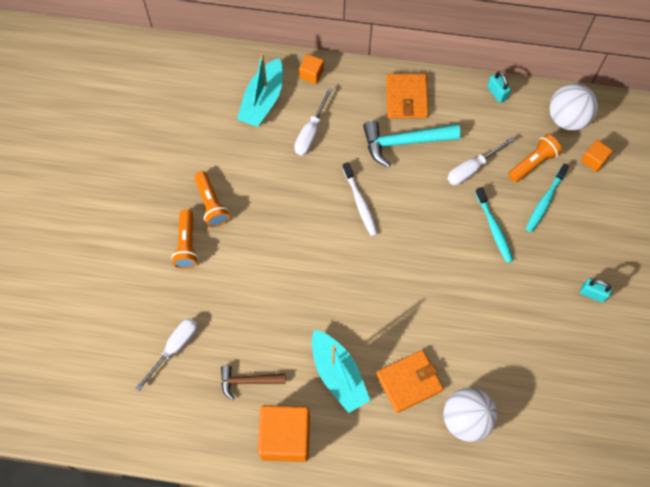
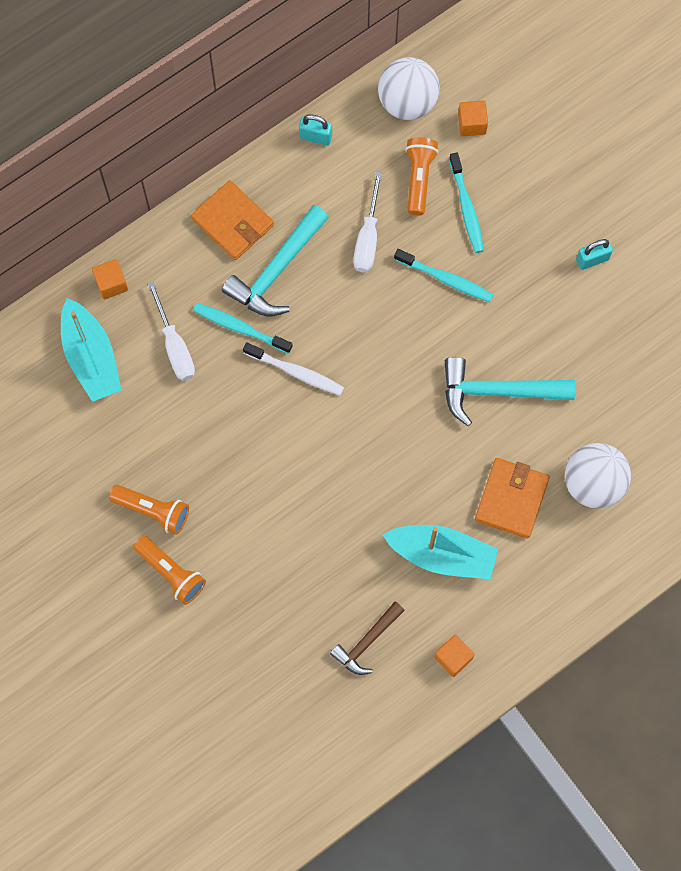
camera: 45 degrees left, 5 degrees up
(174, 348) = (266, 680): white screwdriver -> none
(285, 437) = (453, 658): orange cube -> orange cube, size x0.47
(354, 154) = (240, 328): none -> turquoise toothbrush
(462, 315) = (497, 391): none -> turquoise hammer

